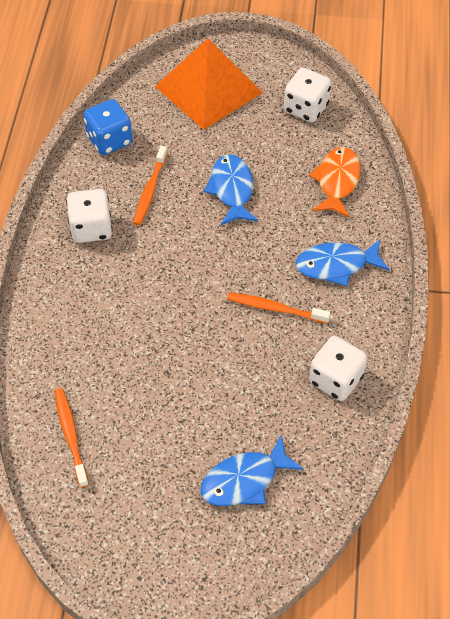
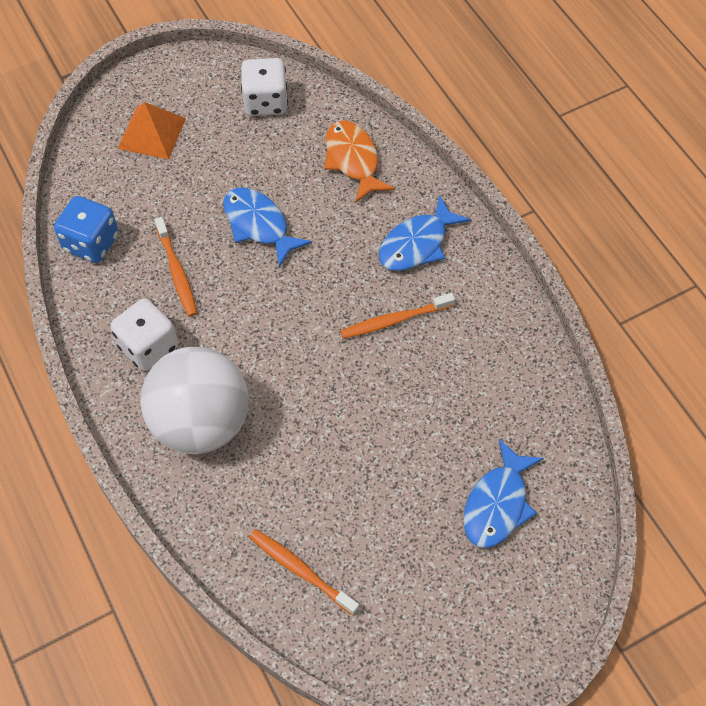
camera: 35 degrees left, 5 degrees up
(85, 298) = (201, 422): none -> white ball
(208, 89) = (152, 133): orange pyramid -> orange pyramid, size x0.58
(335, 379) = (502, 355): white dice -> none

